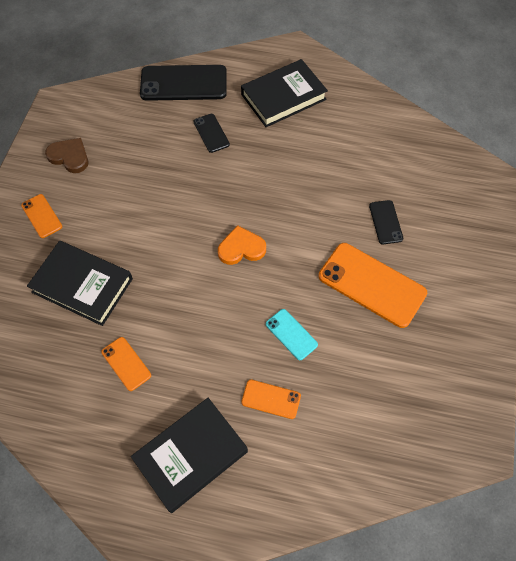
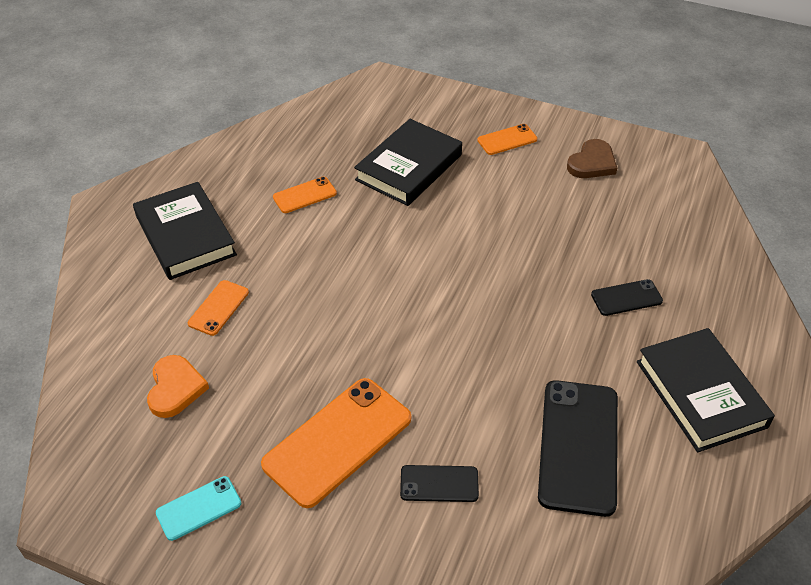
camera: 100 degrees right, 15 degrees down
(183, 83) = (723, 277): black phone -> black phone (578, 446)
(241, 248) = (428, 307): orange heart -> orange heart (175, 388)
(291, 334) = (292, 339): turquoise phone -> turquoise phone (198, 508)

